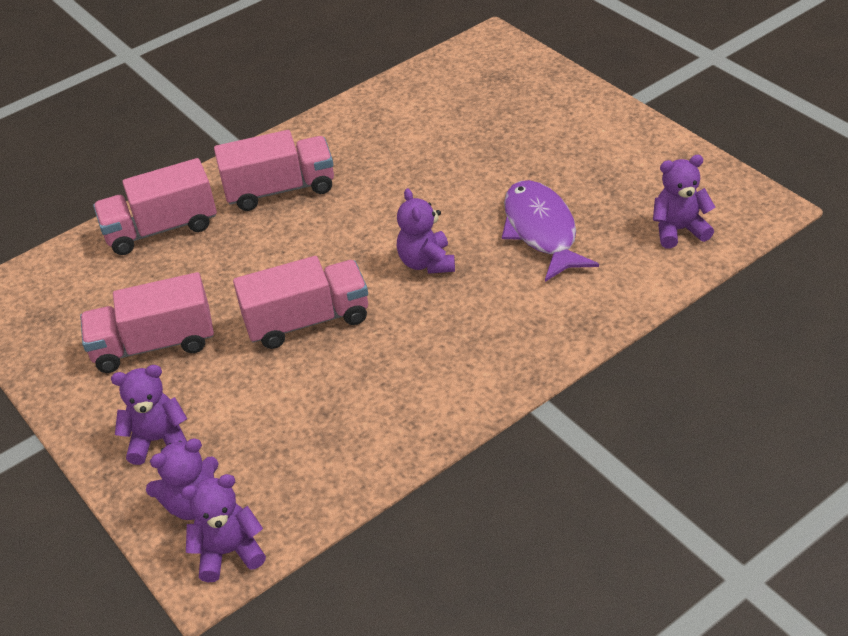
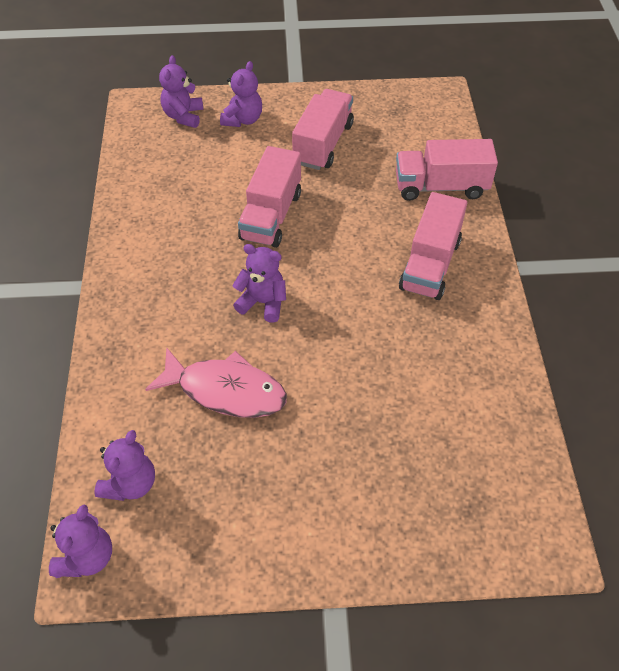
camera: 120 degrees right, 10 degrees up
(161, 229) = (441, 187): pink truck -> pink truck turned 105 degrees counterclockwise
(229, 552) = (138, 117): purple teddy bear -> purple teddy bear (87, 557)
(541, 230) = (226, 391): purple fish -> pink fish

